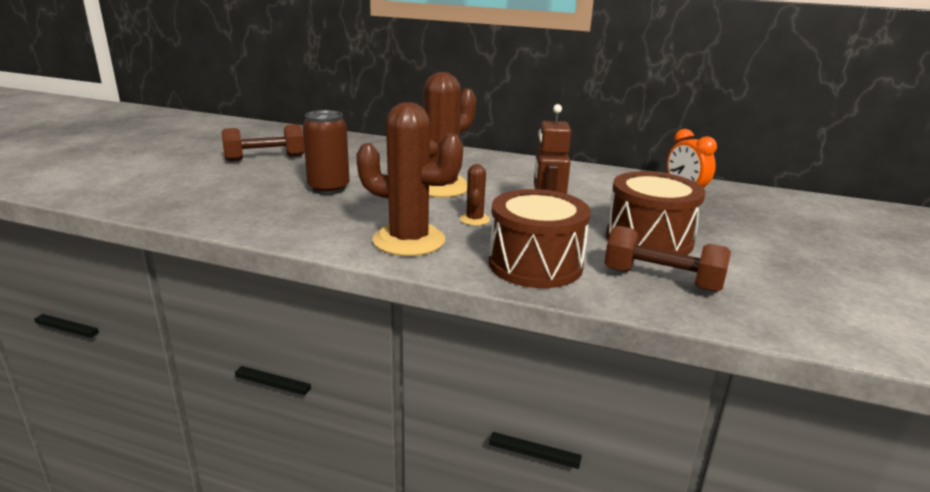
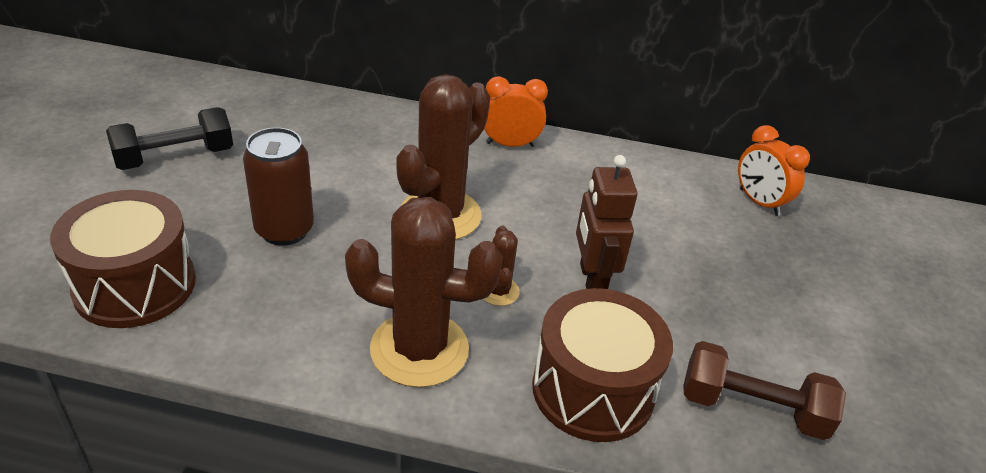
camera: 10 degrees left, 15 degrees up
(265, 158) = (175, 157): brown dumbbell -> black dumbbell
(499, 161) = (510, 144): none -> orange clock
(649, 239) = (727, 318): brown drum -> brown drum (135, 285)

